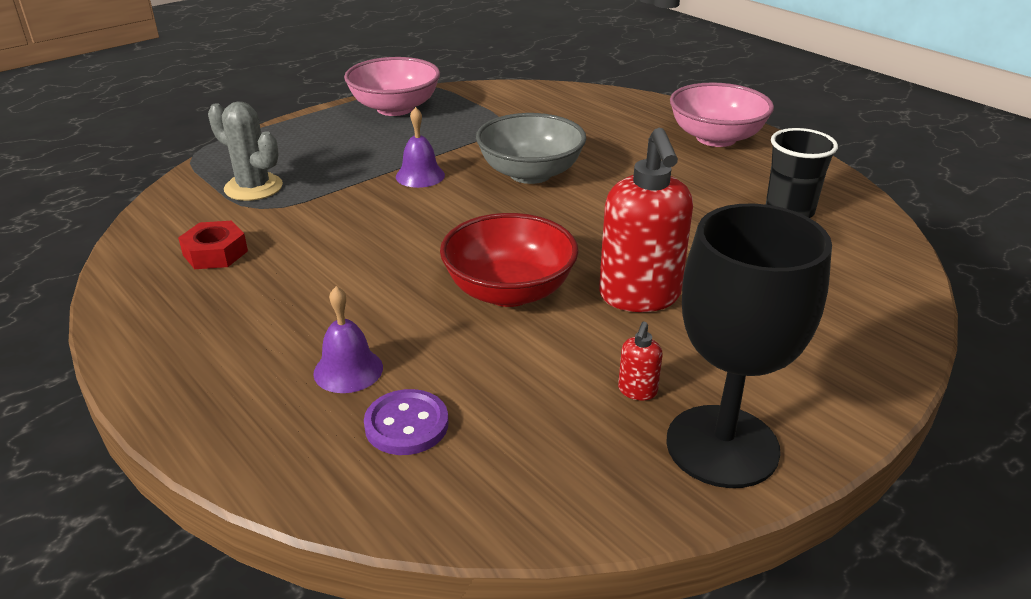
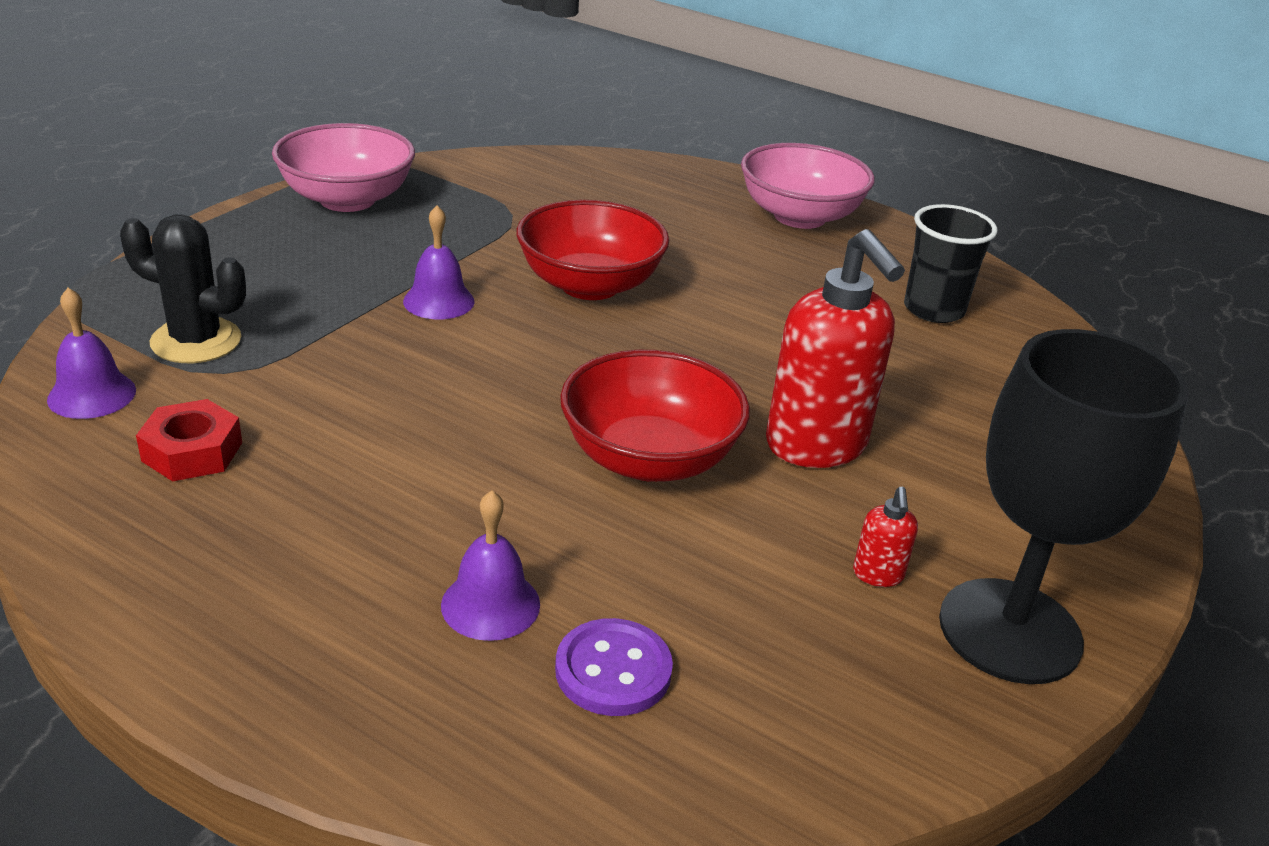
camera: 20 degrees left, 0 degrees up
(176, 213) = (92, 394): none -> purple bell
(253, 187) = (196, 341): grey cactus -> black cactus
(530, 173) = (589, 285): grey bowl -> red bowl

